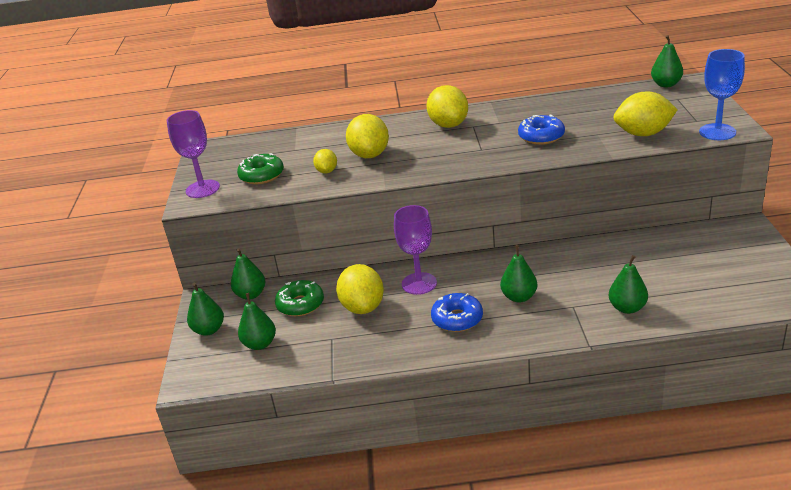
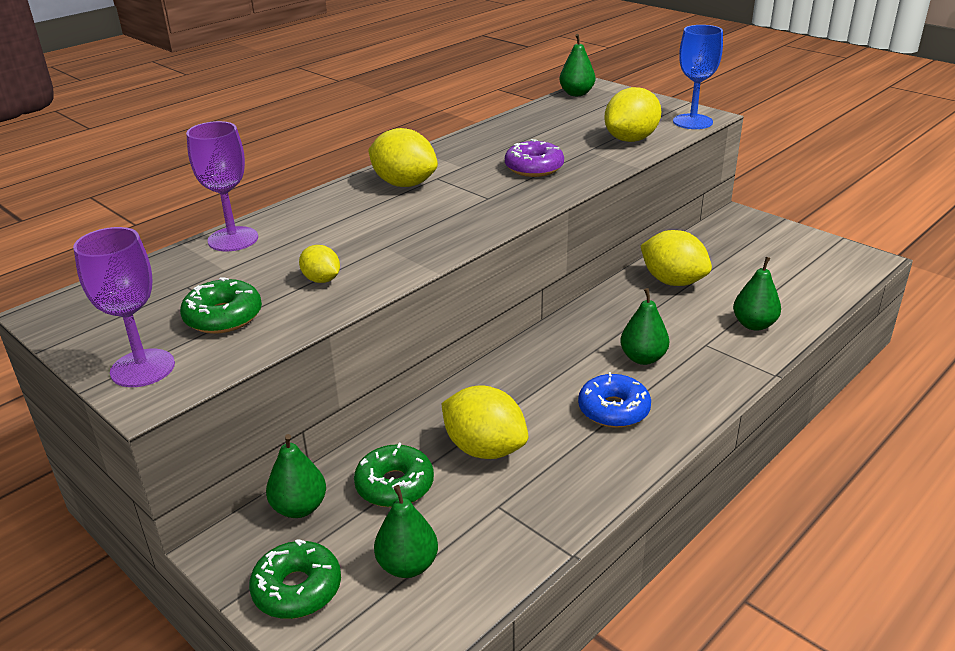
camera: 45 degrees left, 0 degrees up
(209, 330) = (297, 589): green pear -> green donut
(370, 155) = (353, 243): yellow lemon -> yellow lemon (673, 281)
(419, 283) = (514, 391): purple goblet -> purple goblet (233, 239)
(541, 136) = (534, 168): blue donut -> purple donut

